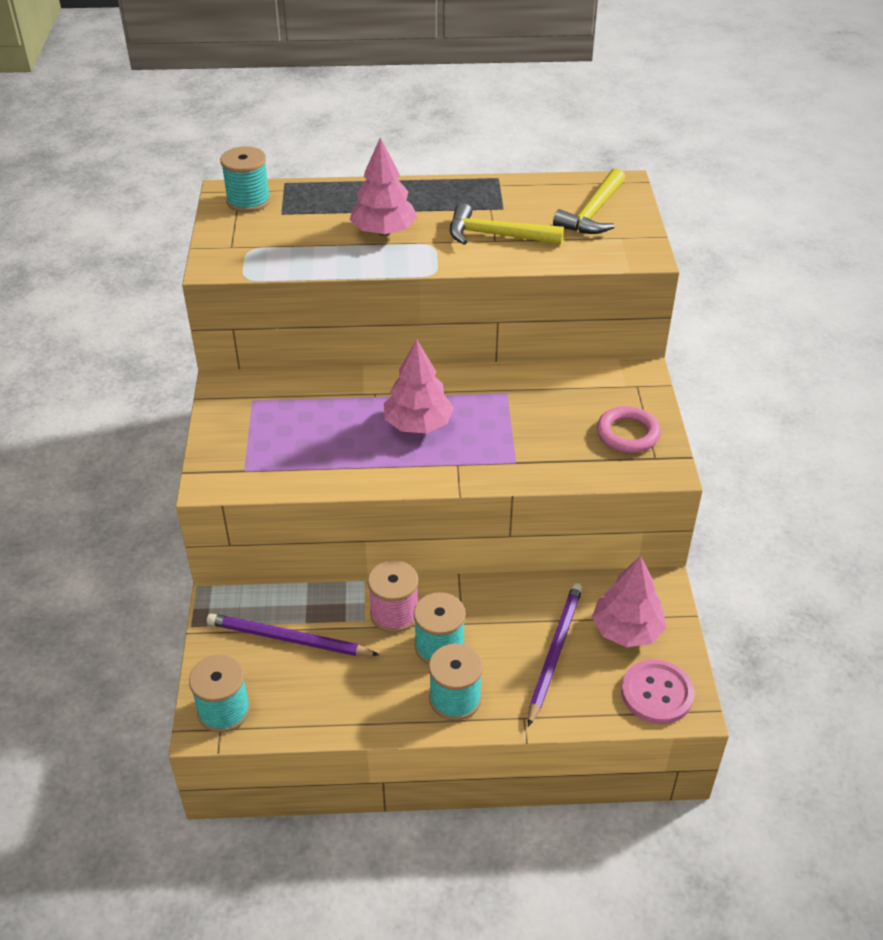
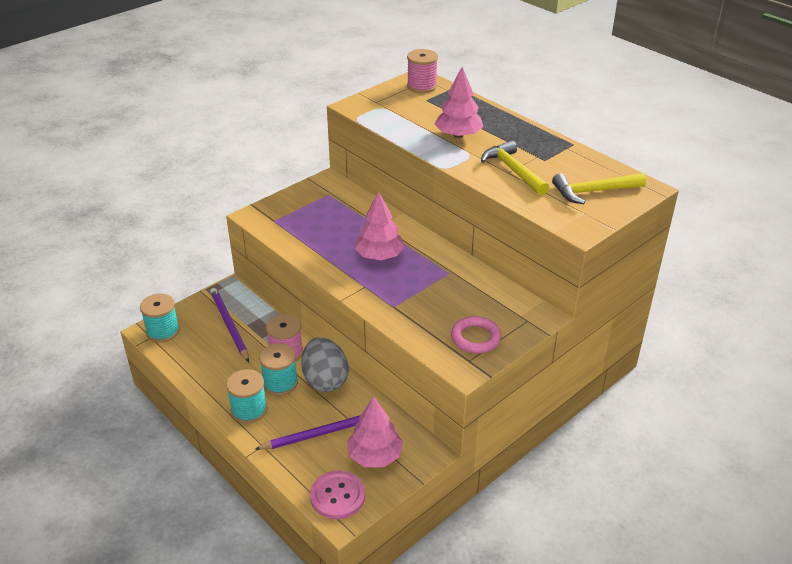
camera: 50 degrees right, 5 degrees down
(248, 201) = (421, 86): turquoise spool -> pink spool
(475, 605) = (325, 380): none -> grey egg

